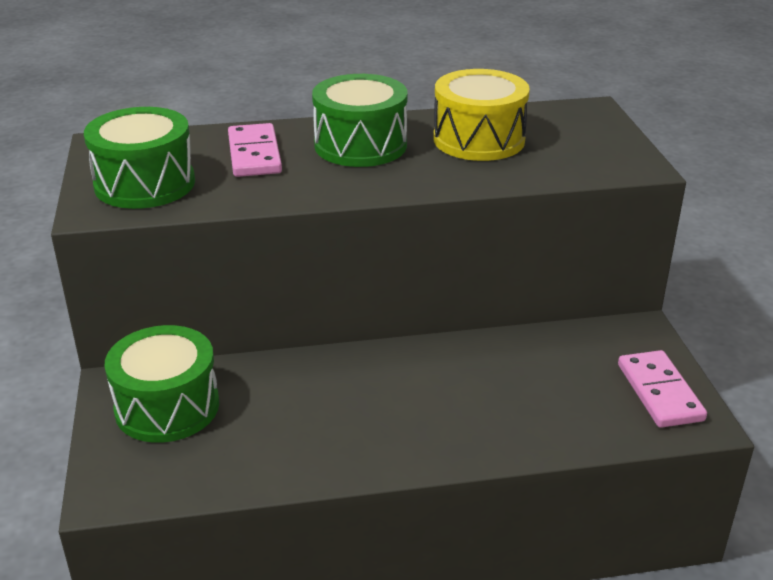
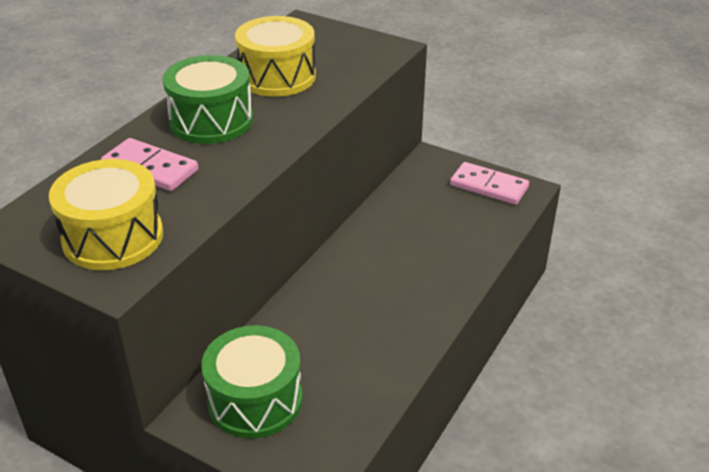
camera: 50 degrees left, 5 degrees up
(145, 184) = (113, 237): green drum -> yellow drum

